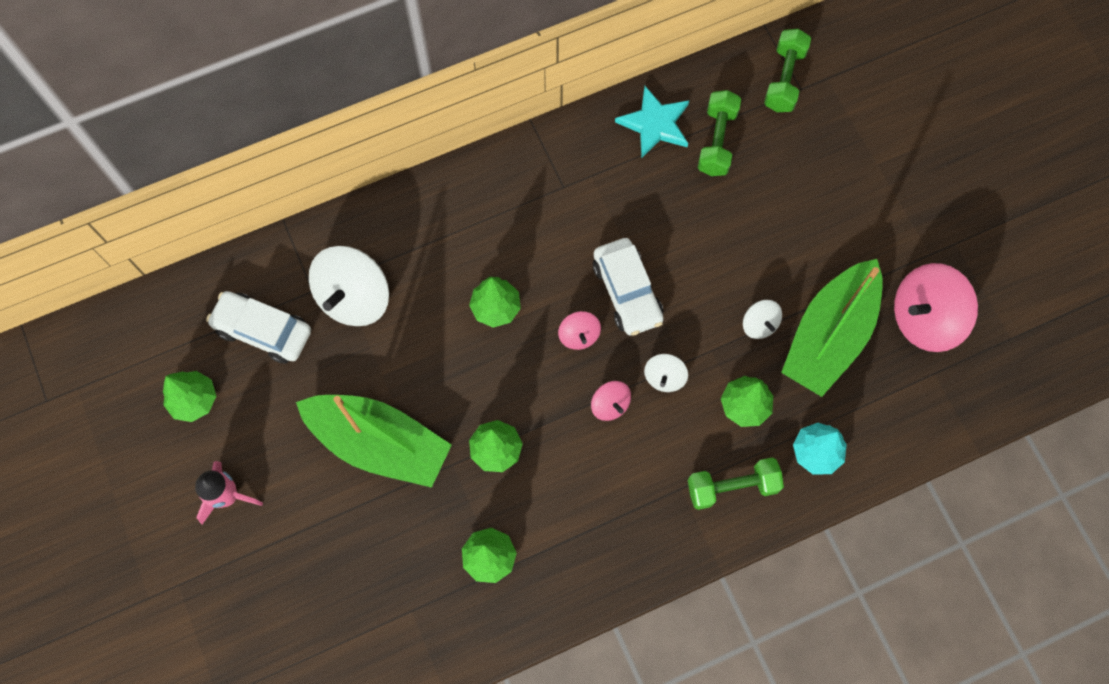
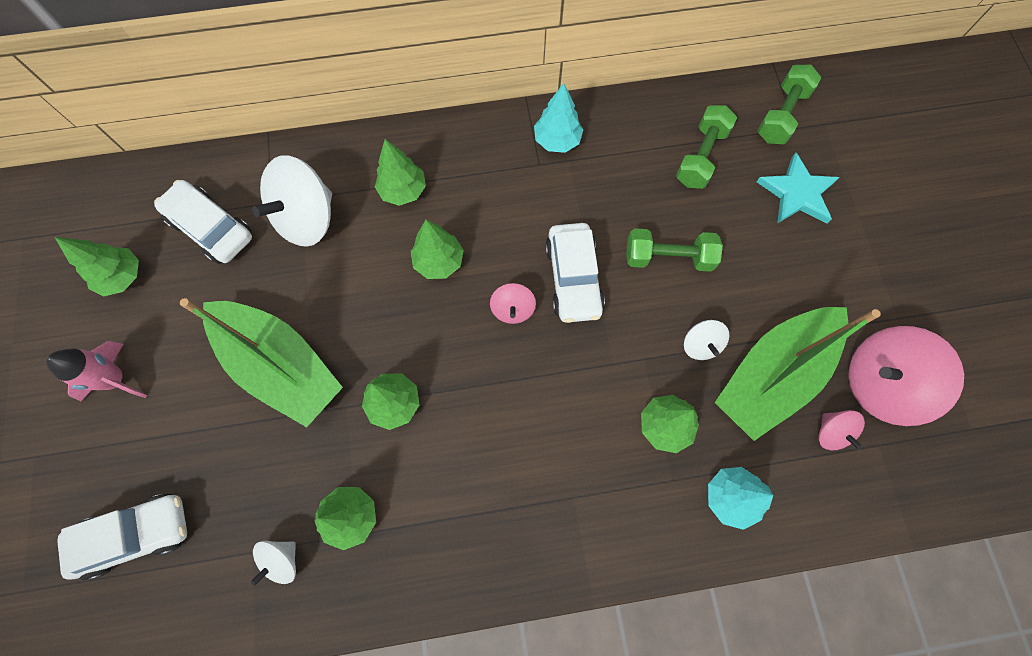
camera: 15 degrees right, 0 degrees up
(301, 624) = (136, 535): none -> white car
(439, 246) = (403, 191): none -> green tree
(574, 158) = (557, 140): none -> turquoise tree
(610, 405) = (524, 388): pink spinning top -> pink spinning top (831, 432)
(655, 124) = (644, 127): turquoise star -> turquoise star (797, 193)
(664, 377) = (588, 374): white spinning top -> white spinning top (282, 560)
(732, 487) = (629, 511): green dumbbell -> green dumbbell (668, 258)

